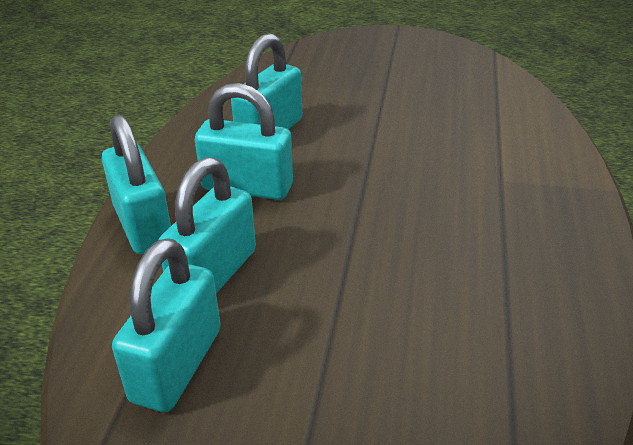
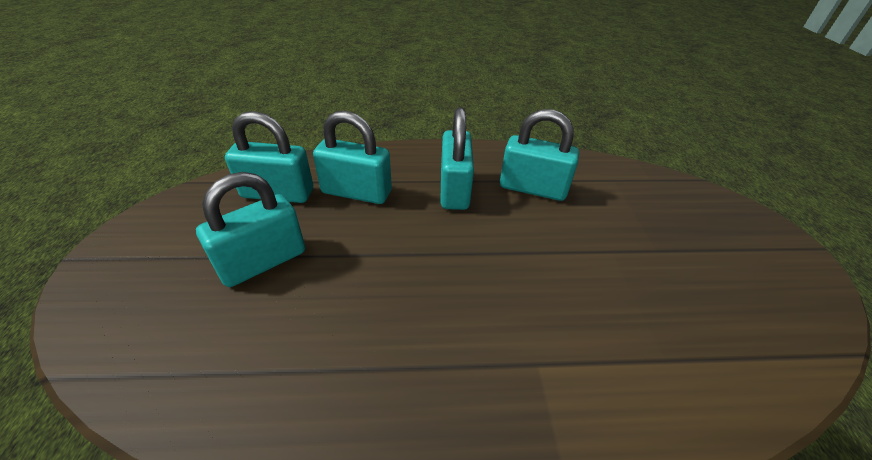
camera: 75 degrees right, 5 degrees up
(143, 225) = (398, 156): turquoise padlock -> turquoise padlock (263, 261)

